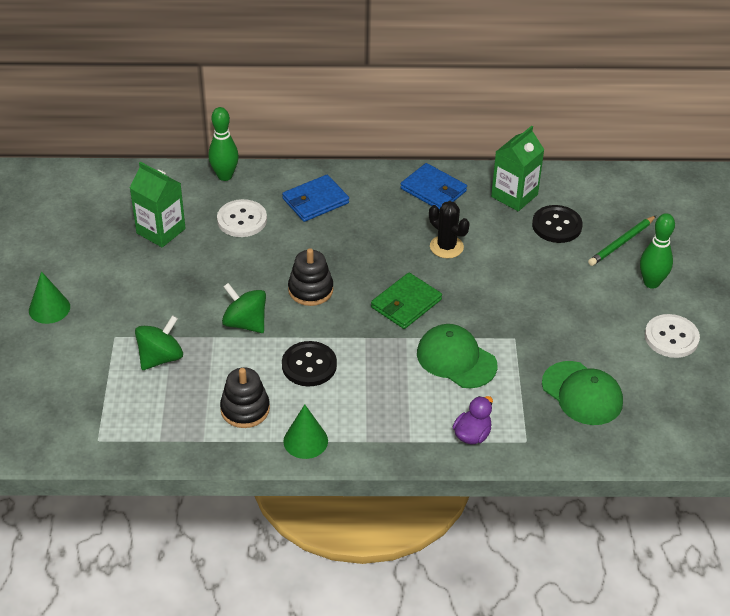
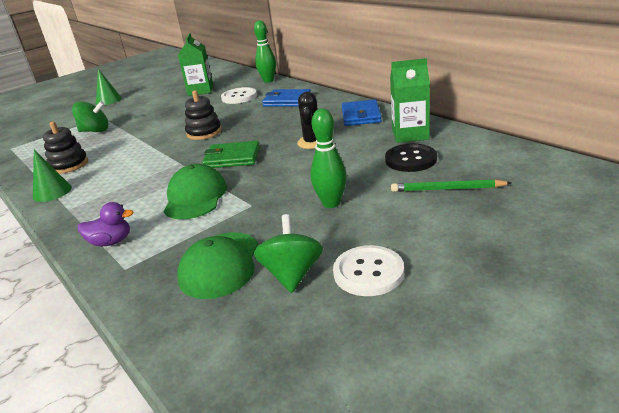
camera: 55 degrees right, 15 degrees down
(245, 323) = (150, 133): green spinning top -> green spinning top (292, 274)
(309, 365) = (130, 161): black button -> none
(651, 283) = (425, 225): green bowling pin -> green bowling pin (331, 203)

